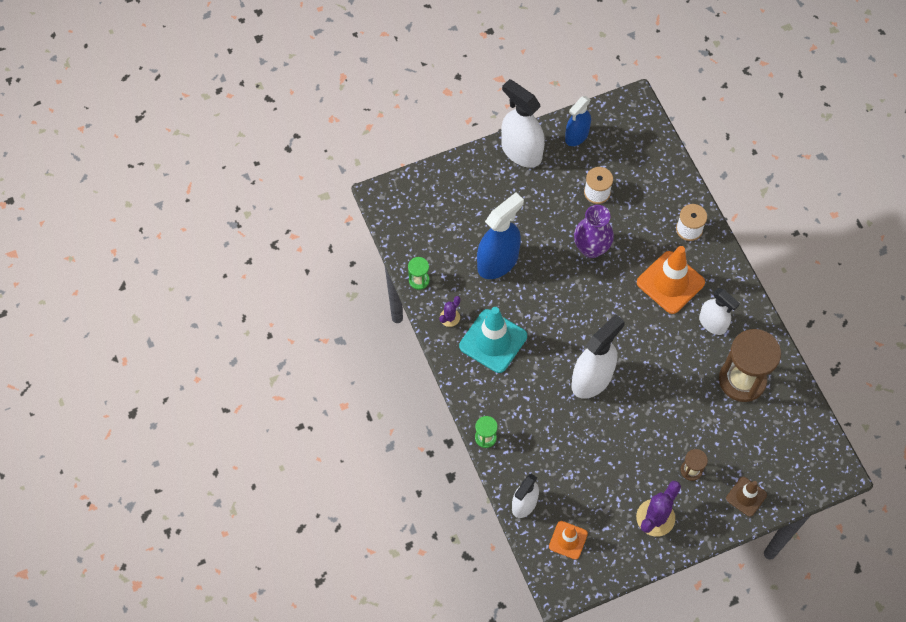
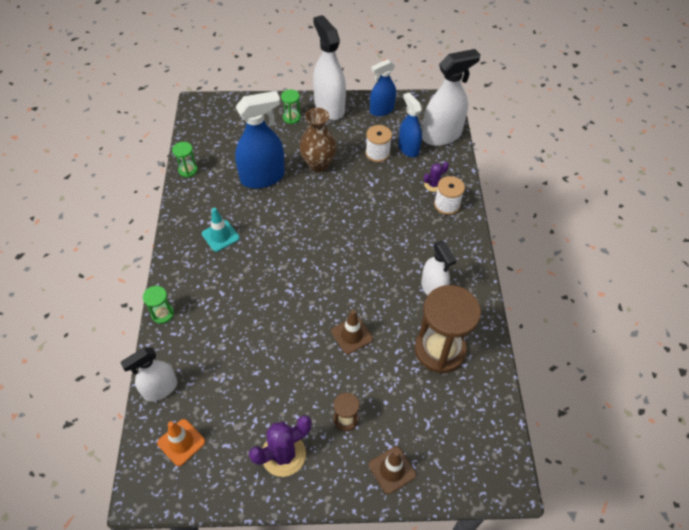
camera: 20 degrees right, 10 degrees down
(449, 317) = (195, 205): purple cactus -> purple cactus (433, 185)
(489, 178) = (291, 117): none -> green hourglass
(493, 341) = (220, 236): turquoise traffic cone -> turquoise traffic cone, size x0.57
(545, 227) = (318, 164): none -> brown vase
(591, 248) = (350, 192): purple vase -> none
(592, 379) = (291, 298): white spray bottle -> white spray bottle (441, 135)
(624, 175) = (408, 148): none -> blue spray bottle
(662, 395) = (352, 335): none -> brown traffic cone
(670, 282) = (408, 241): orange traffic cone -> none

